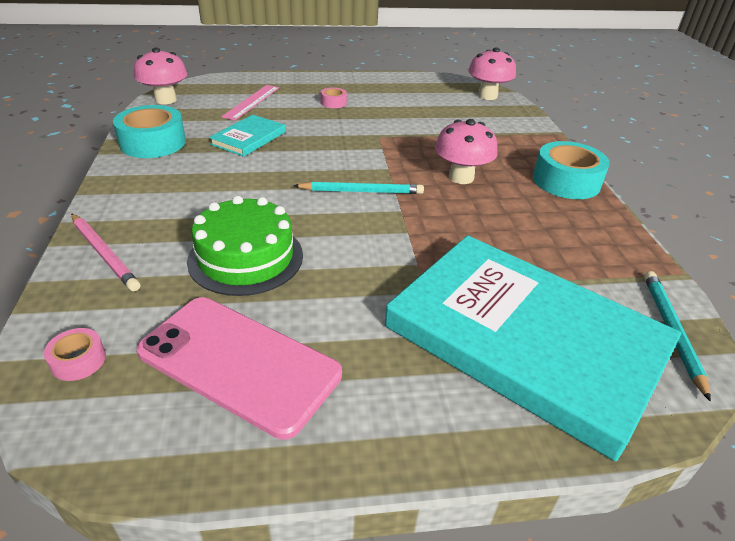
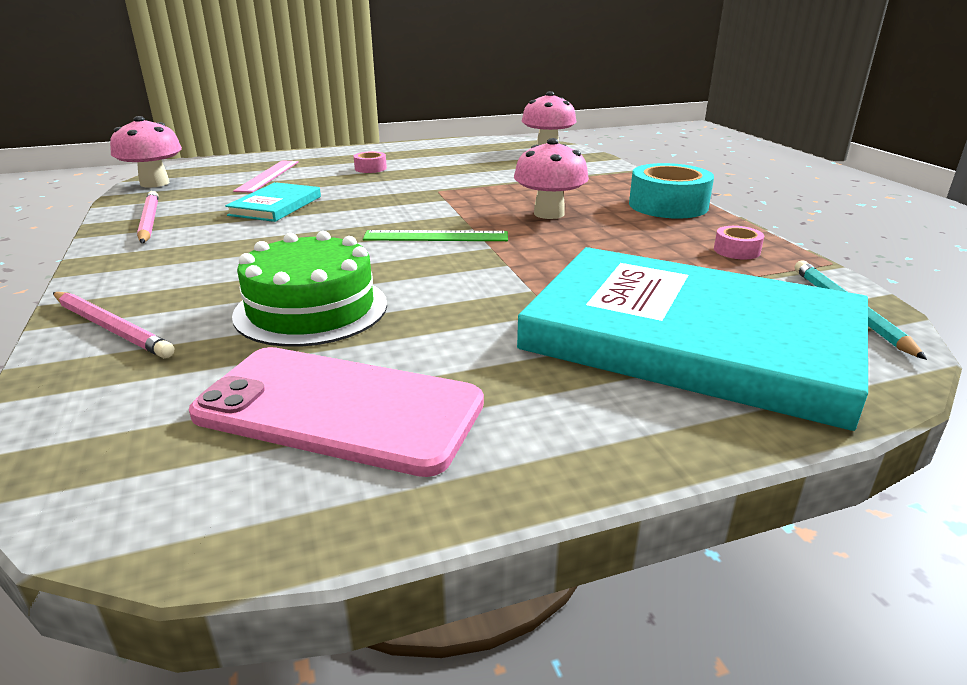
camera: 10 degrees left, 10 degrees down
(78, 360) = (103, 439): pink tape -> pink tape (736, 250)
(153, 143) = (149, 221): turquoise tape -> pink pencil
(361, 191) = (436, 236): turquoise pencil -> green ruler

